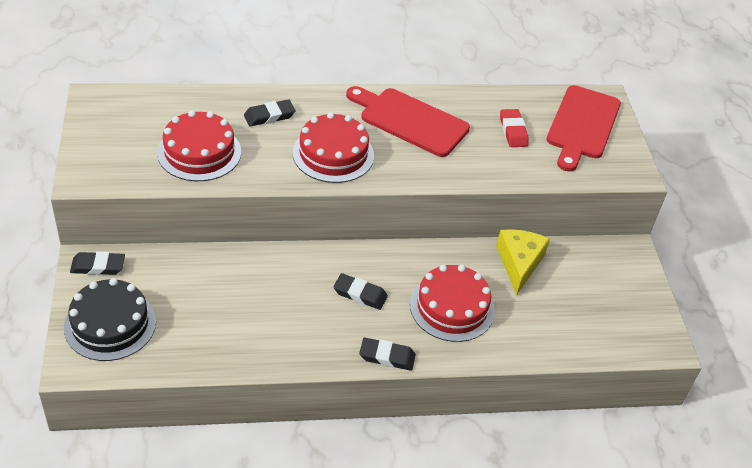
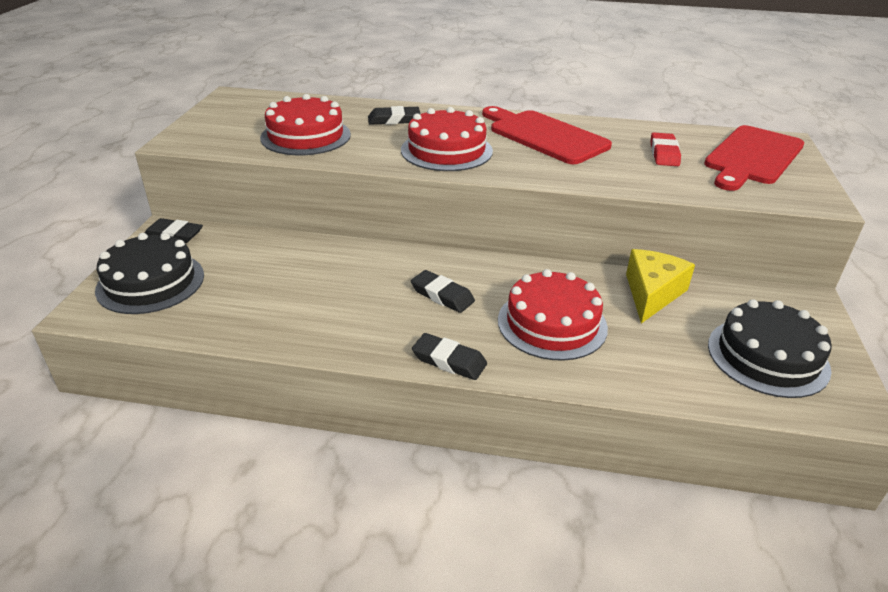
camera: 20 degrees right, 10 degrees down
(607, 310) = (767, 356): none -> black cake

